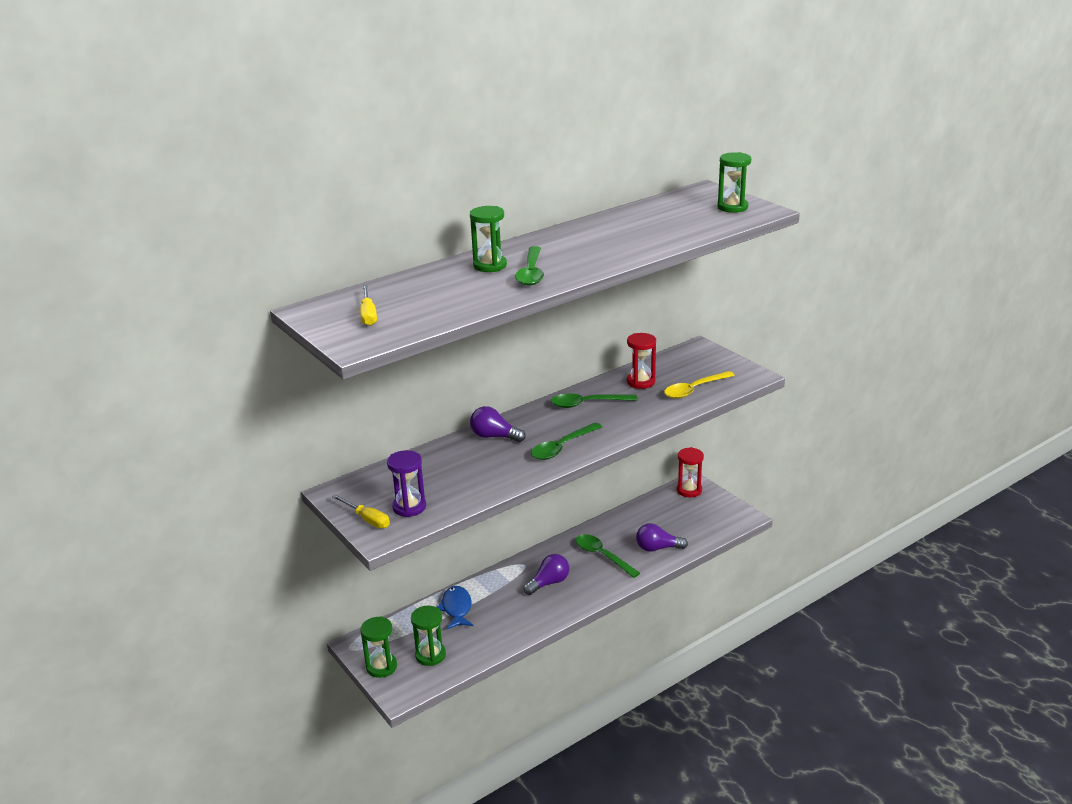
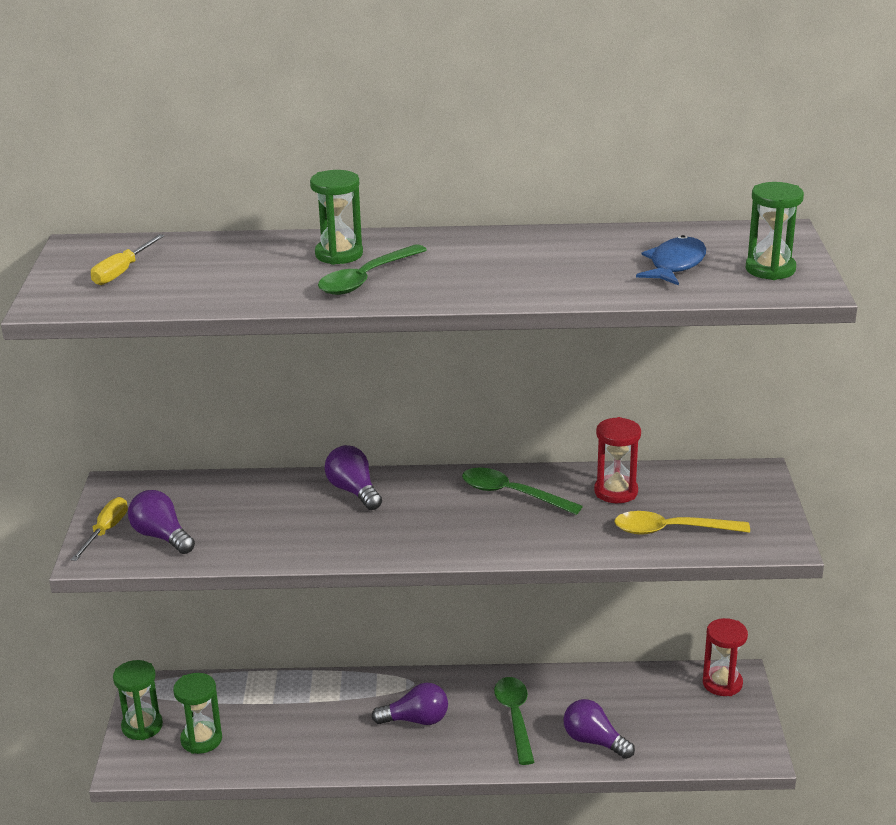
camera: 35 degrees right, 0 degrees up
(367, 519) = (106, 531): yellow screwdriver -> yellow screwdriver turned 150 degrees counterclockwise
(409, 507) = (161, 536): purple hourglass -> purple light bulb
(456, 608) = (285, 699): blue fish -> blue fish (675, 265)
(562, 447) = (409, 537): green spoon -> none

